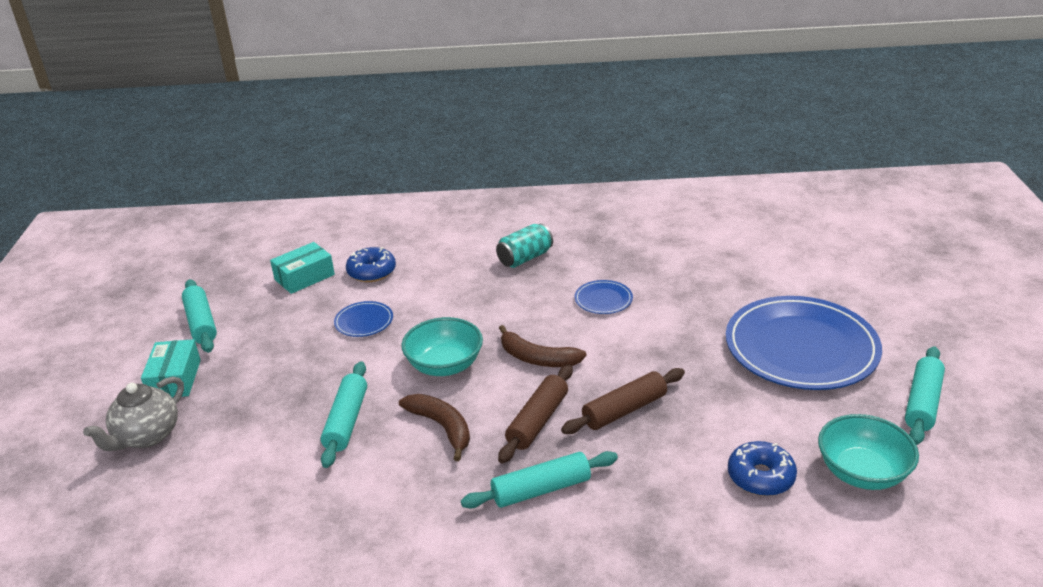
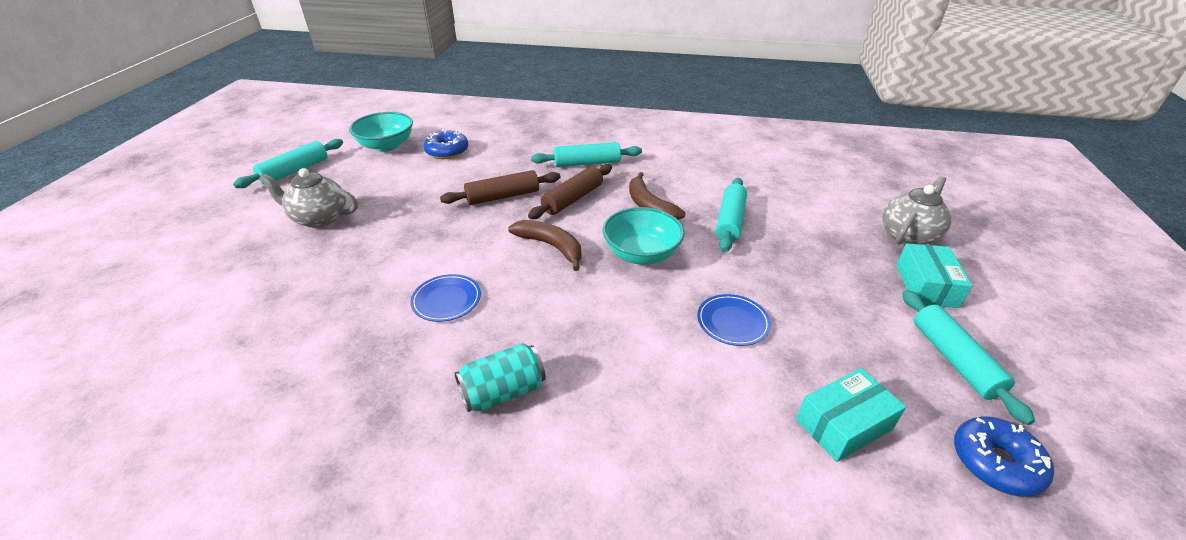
camera: 170 degrees left, 5 degrees up
(371, 272) = (736, 413): blue donut -> blue donut (995, 463)
(801, 347) = (319, 218): blue plate -> grey teapot

